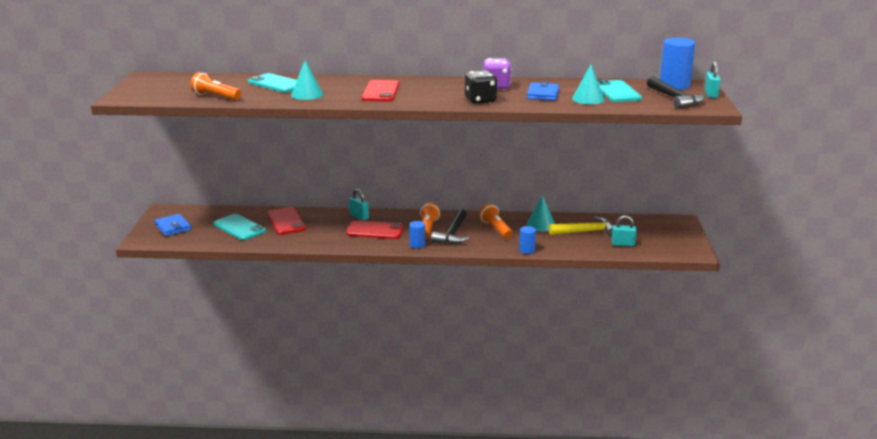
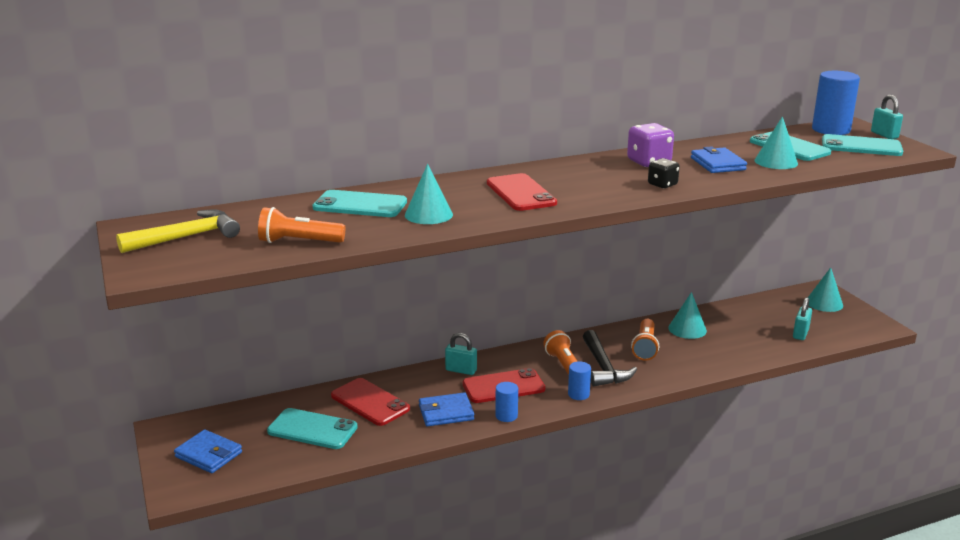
camera: 25 degrees left, 0 degrees up
(324, 236) = (446, 413): none -> blue wallet
(480, 100) = (662, 185): black dice -> black dice, size x0.63
(496, 229) = (645, 347): orange flashlight -> orange flashlight turned 120 degrees counterclockwise
(527, 250) = (711, 368): blue cylinder -> blue cylinder (506, 416)
(586, 231) = (745, 326): yellow hammer -> yellow hammer (187, 237)
(623, 244) = (800, 334): turquoise padlock -> turquoise padlock turned 45 degrees counterclockwise
(670, 230) = (824, 303): none -> turquoise cone
(675, 99) = (861, 146): black hammer -> turquoise phone

